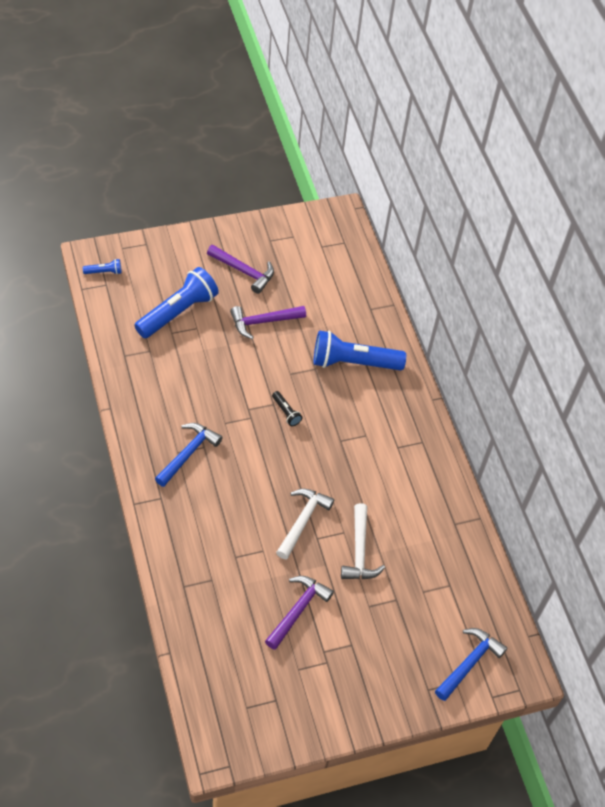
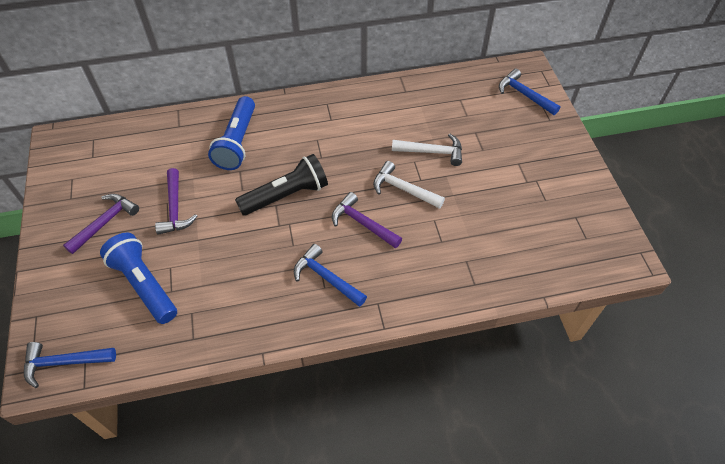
camera: 80 degrees left, 0 degrees up
(104, 272) = (64, 362): blue flashlight -> blue hammer
(286, 412) = (286, 195): black flashlight -> black flashlight, size x2.32
(298, 610) = (491, 197): purple hammer -> purple hammer (363, 223)

